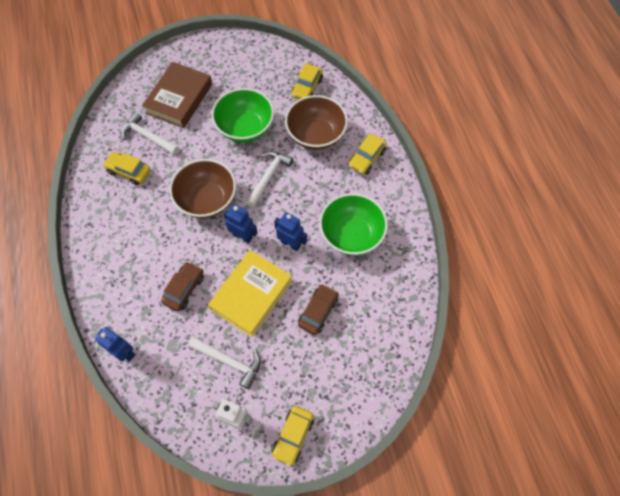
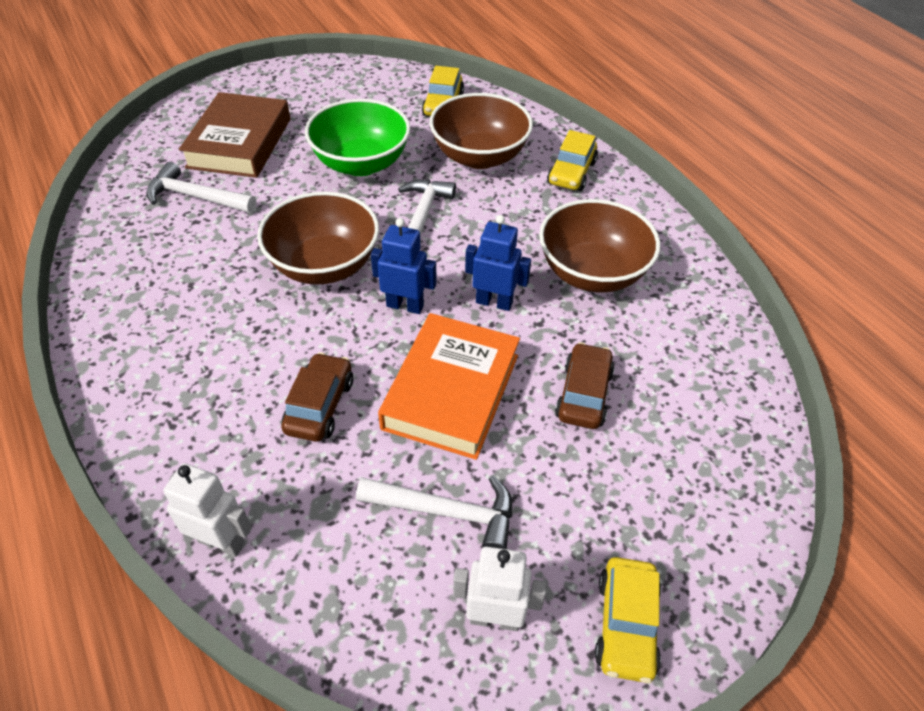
camera: 15 degrees left, 15 degrees down
(124, 352) = (222, 541): blue robot -> white robot
(129, 171) = (171, 248): yellow car -> none
(251, 295) = (451, 391): yellow book -> orange book
(351, 235) = (592, 273): green bowl -> brown bowl

